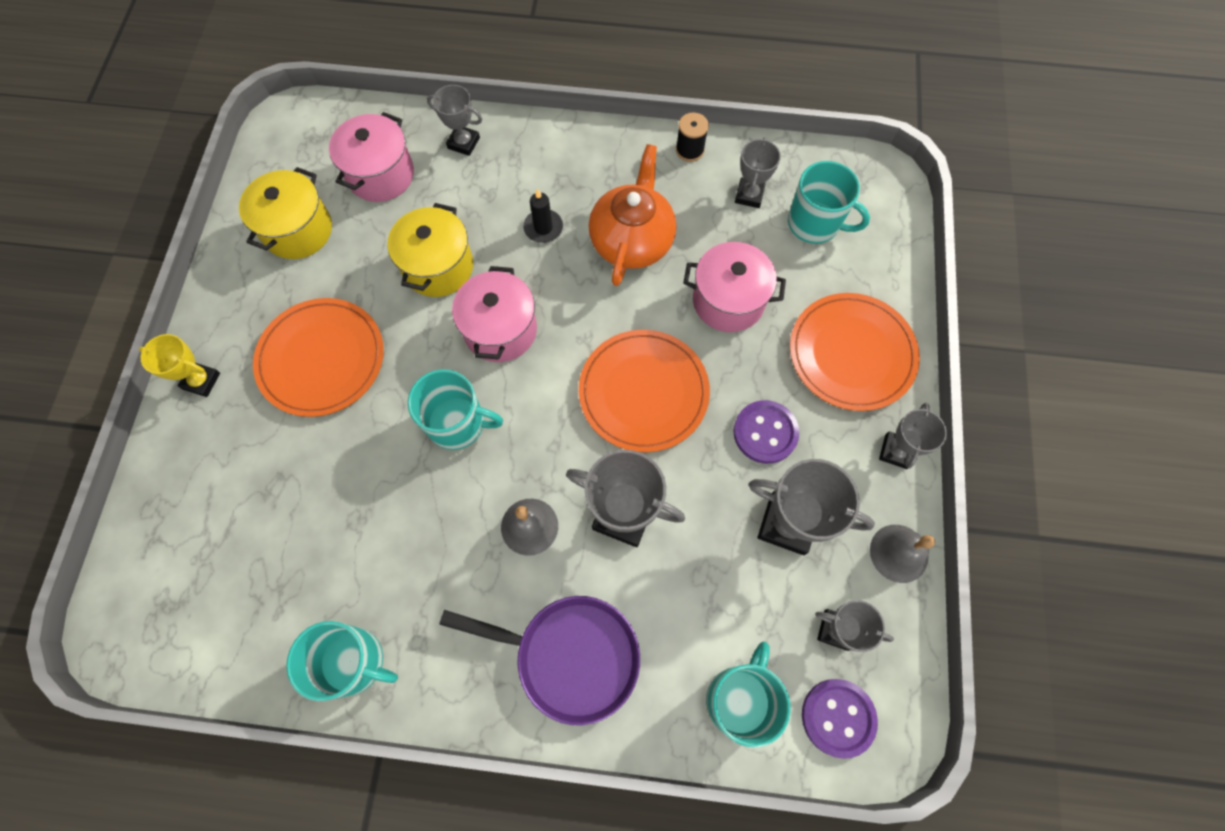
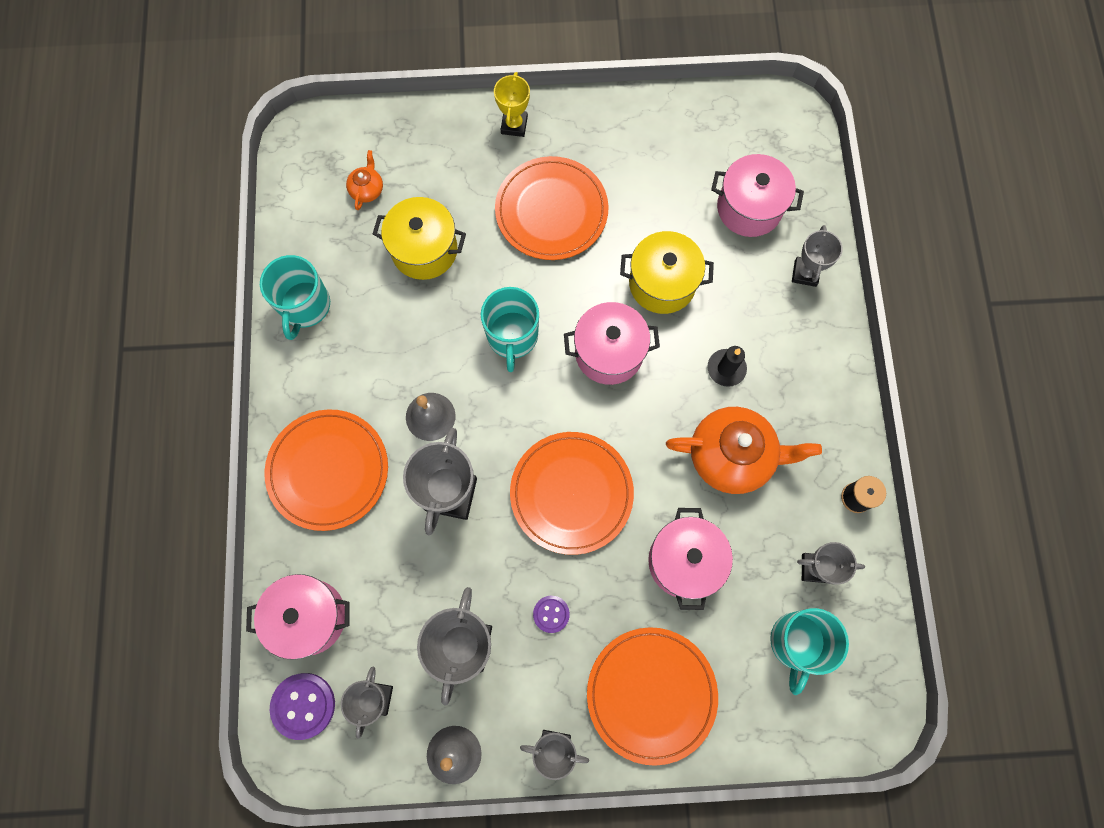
camera: 80 degrees right, 5 degrees up
(222, 563) = (367, 189): none -> orange teapot
(298, 230) = (672, 155): yellow pot -> yellow pot (424, 250)
(569, 656) = (328, 470): purple pan -> orange plate
(739, 699) = (309, 617): turquoise mug -> pink pot
(765, 433) = (551, 614): purple button -> purple button, size x0.59

